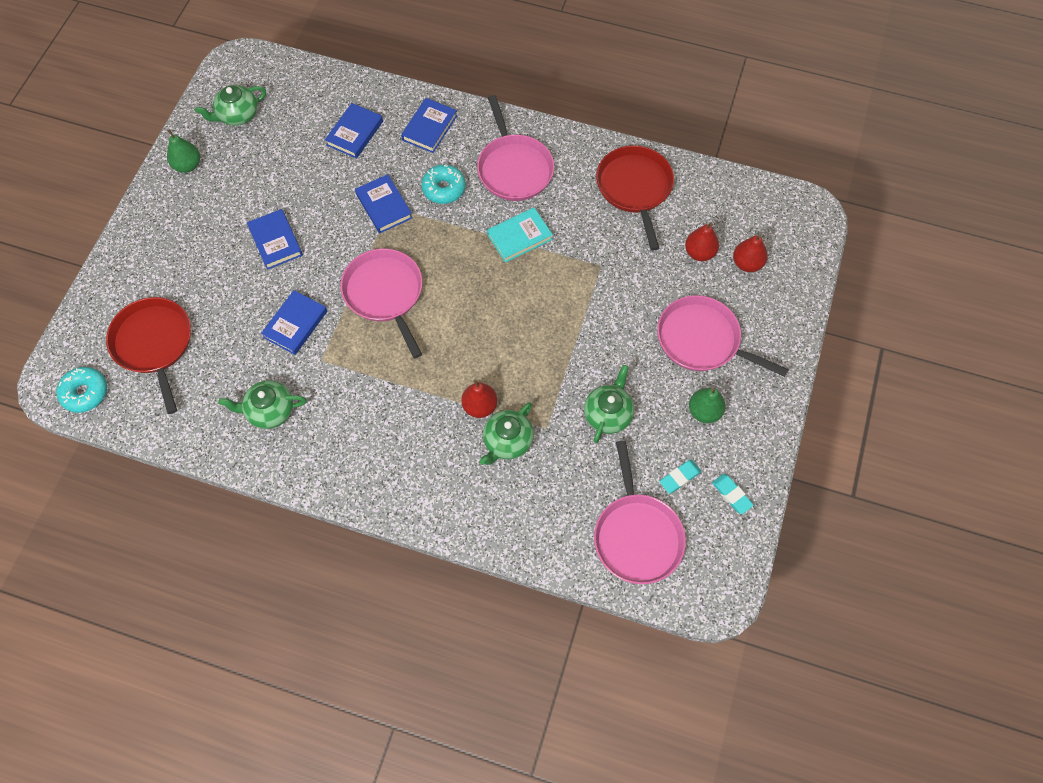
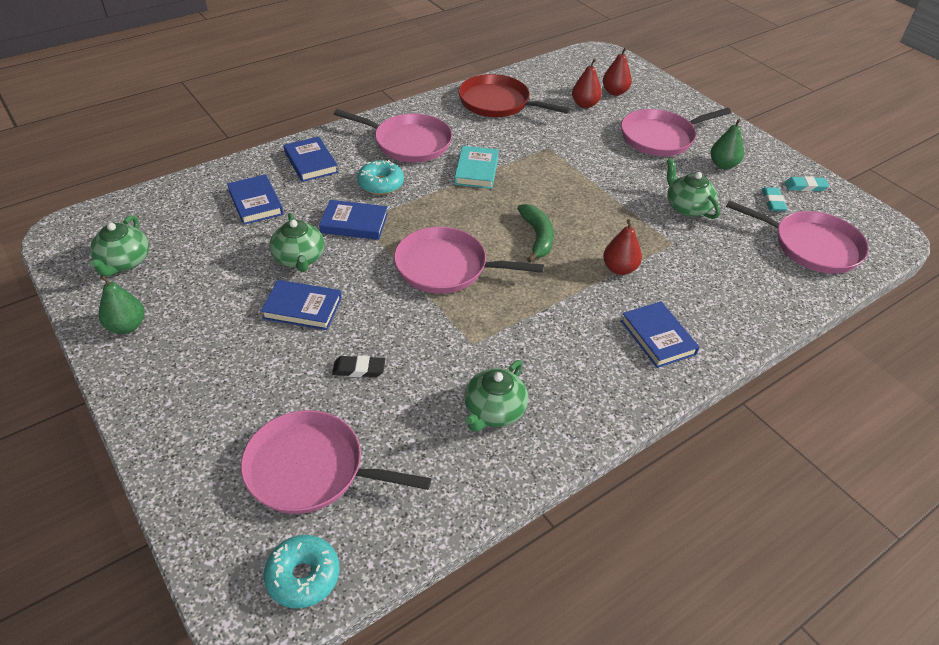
camera: 55 degrees left, 20 degrees down
(154, 344) = (311, 469): red pan -> pink pan
(247, 312) = (359, 369): none -> black eraser
(295, 324) = (413, 341): blue book -> blue book (658, 337)
(470, 329) = (537, 237): none -> green banana
(507, 441) = (668, 270): green teapot -> green teapot (299, 259)

